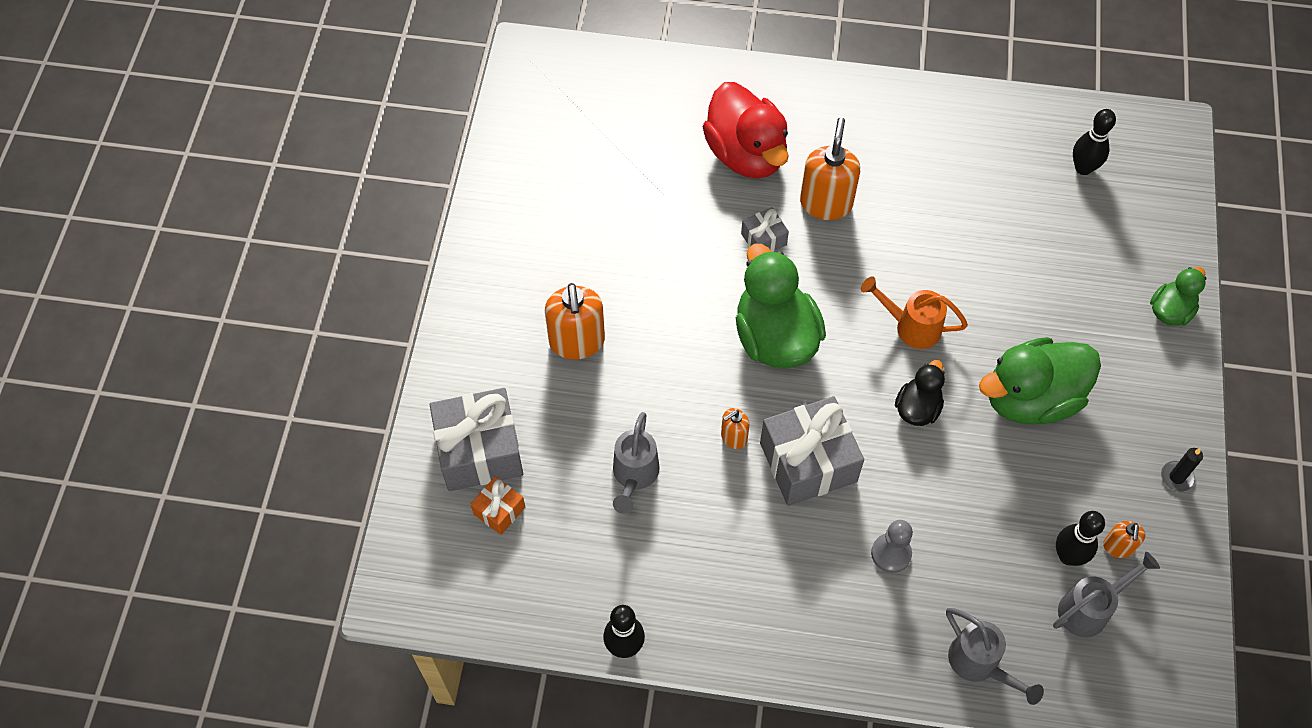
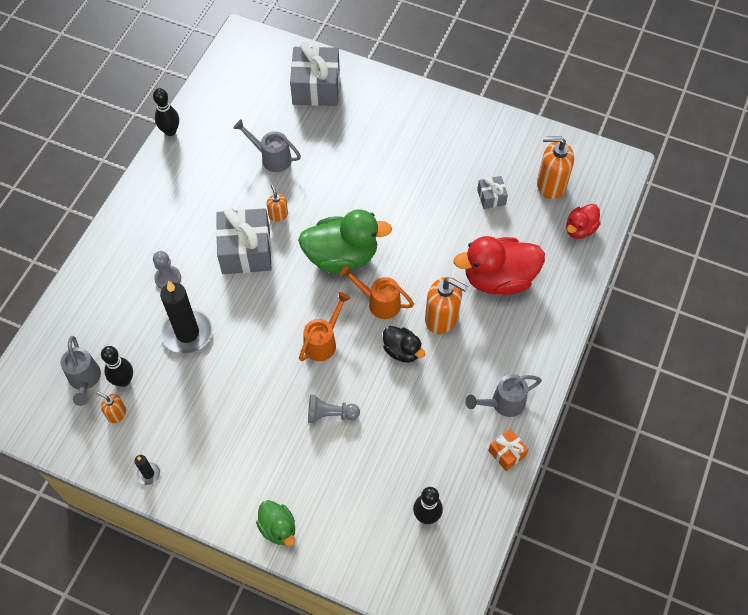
camera: 105 degrees right, 0 degrees up
(499, 510) = (274, 90): orange gift -> orange gift (507, 453)
(577, 342) = (374, 148): orange soap dispenser -> orange soap dispenser (550, 185)
(642, 82) = (580, 229): none -> red duck
(763, 239) = (422, 270): grey gift -> grey gift (491, 197)
(829, 277) = (379, 302): none -> orange watering can
(917, 408) = (260, 325): black duck -> black duck (402, 351)
(965, 497) = (187, 333): none -> black candle
(979, 664) = (80, 304): grey watering can -> grey watering can (503, 403)
(1006, 293) = (330, 414): none -> grey pawn
(1030, 398) = (242, 399): green duck -> none

